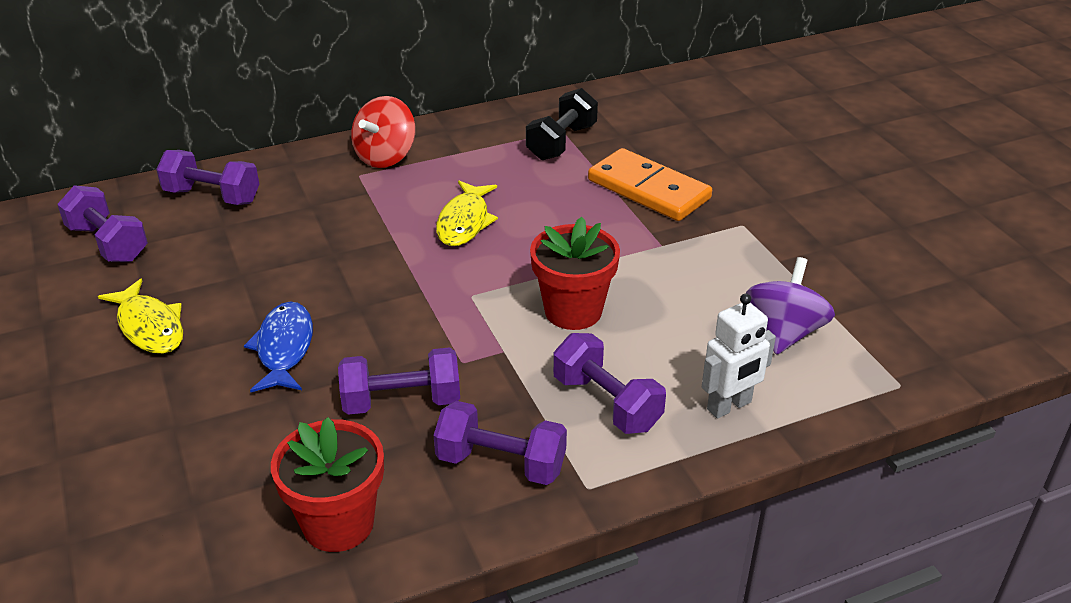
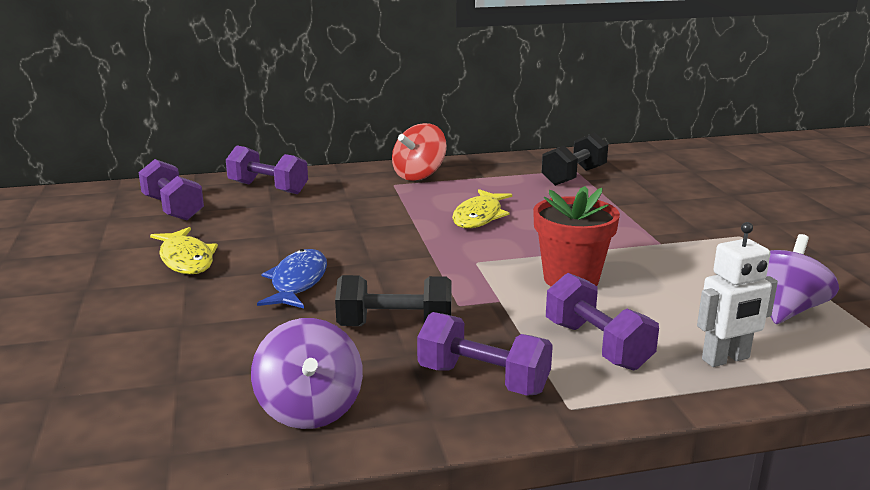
camera: 10 degrees right, 15 degrees down
(338, 523) = (310, 409): red flower pot -> purple spinning top
(401, 401) = (395, 326): purple dumbbell -> black dumbbell
(648, 190) = (650, 208): orange domino -> none

